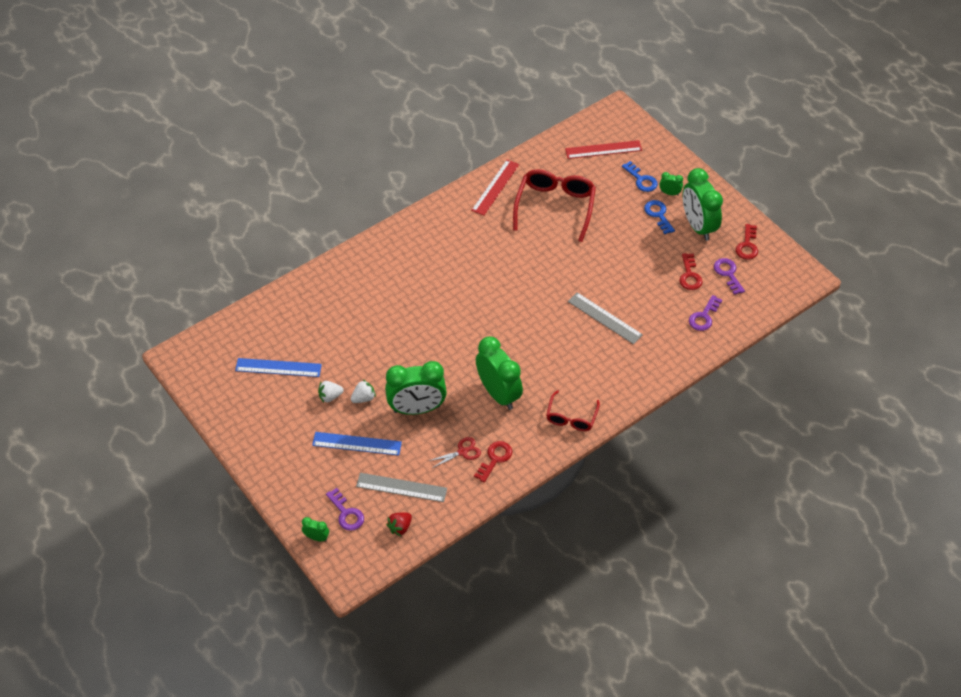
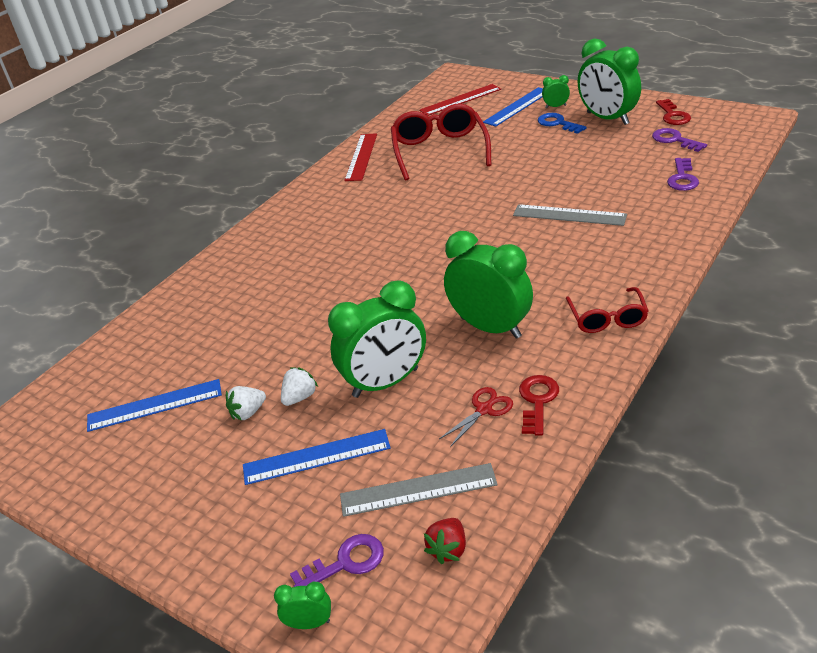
camera: 15 degrees left, 15 degrees down
(346, 513) = (345, 562): purple key -> purple key turned 60 degrees counterclockwise
(641, 179) = (517, 106): blue key -> blue ruler
(690, 275) = (634, 153): red key -> none

